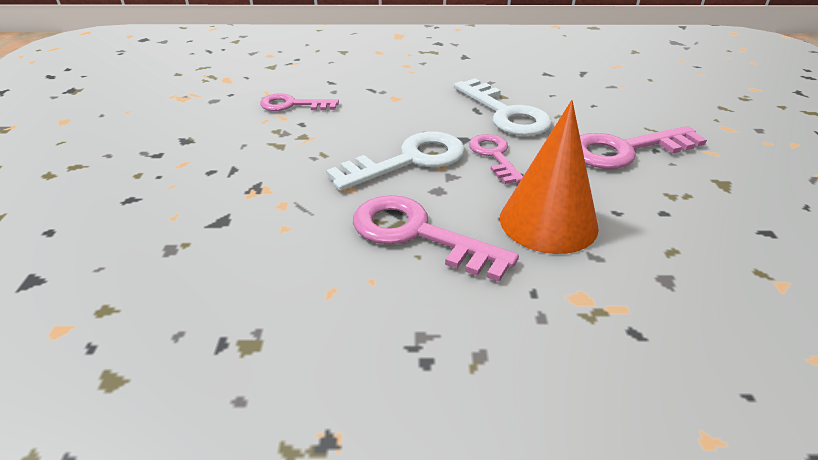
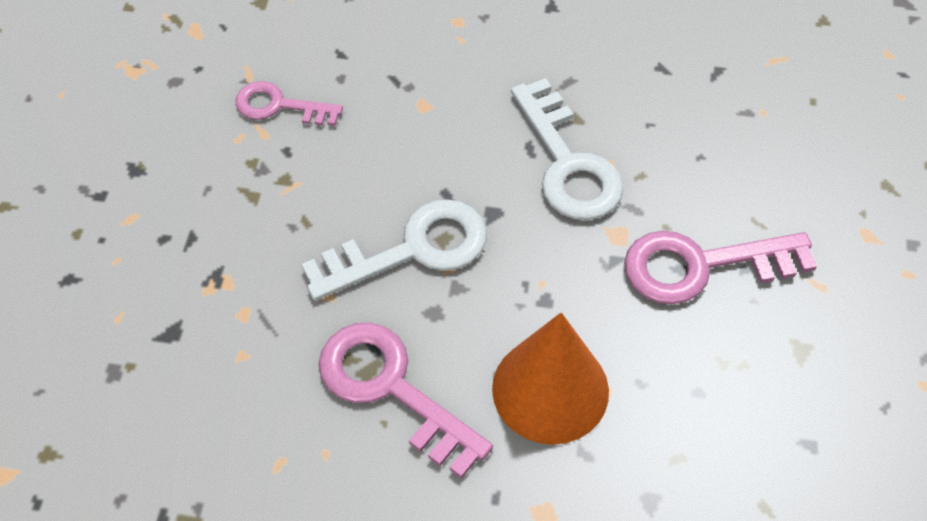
camera: 10 degrees right, 20 degrees up
(494, 156) = (523, 254): pink key -> none

